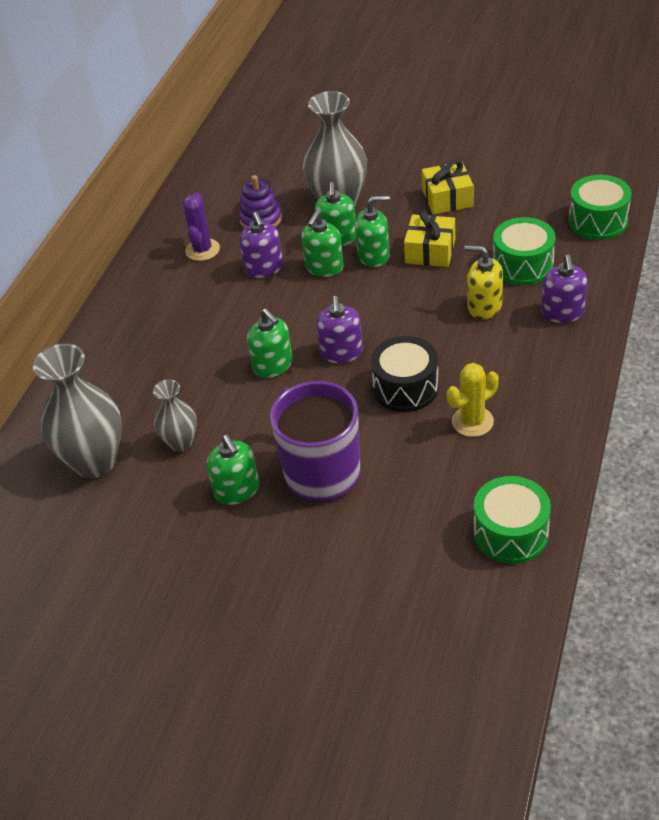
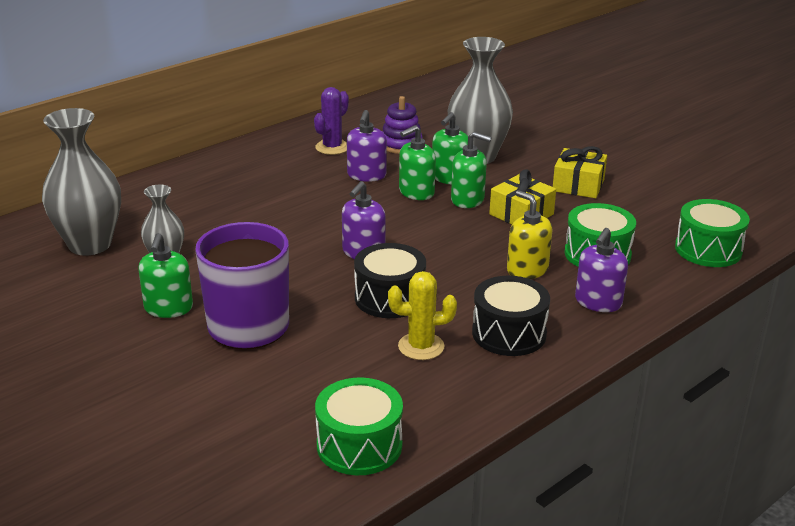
camera: 25 degrees right, 15 degrees down
(273, 365) = (297, 239): green soap dispenser -> none
(525, 375) = (509, 333): none -> black drum

